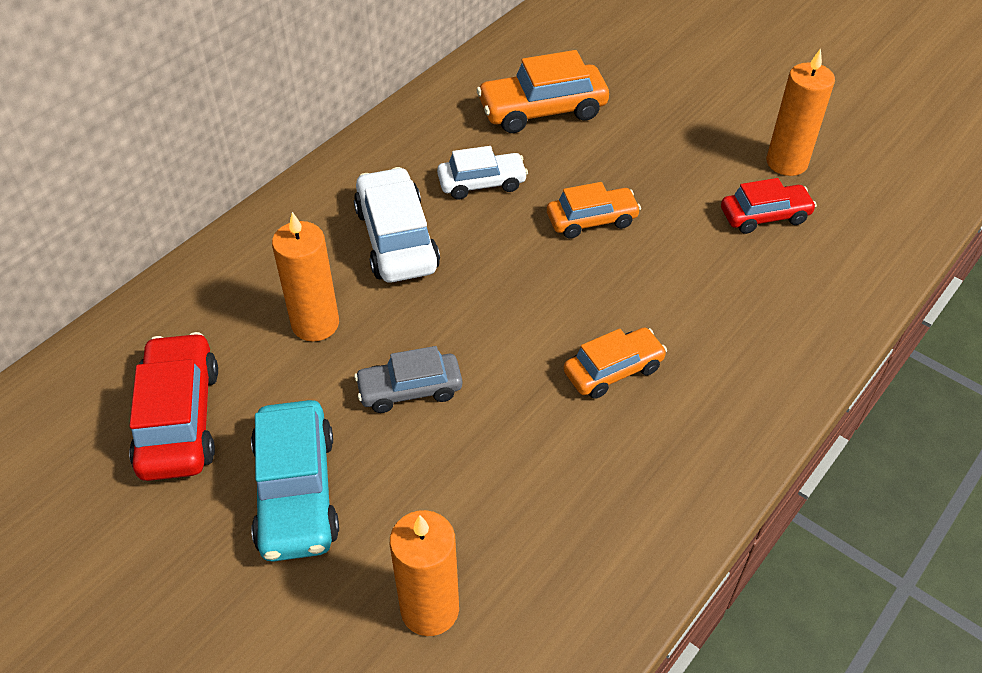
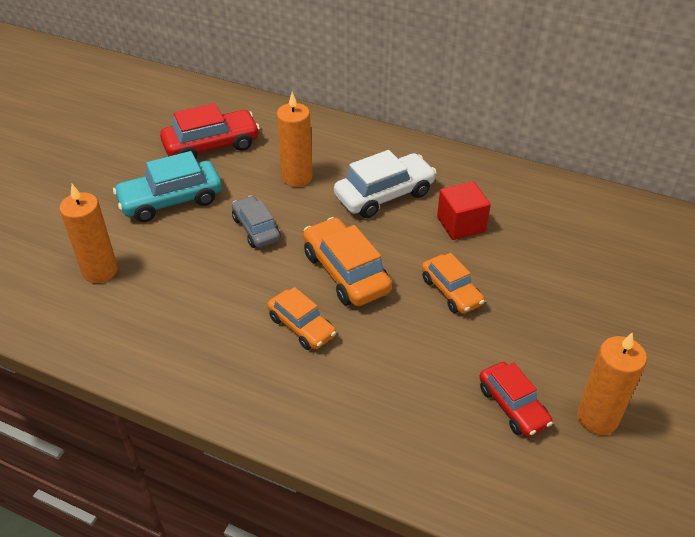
camera: 75 degrees right, 5 degrees down
(482, 183) = (461, 224): white car -> red cube
(542, 110) = (565, 242): orange car -> orange car (345, 272)

